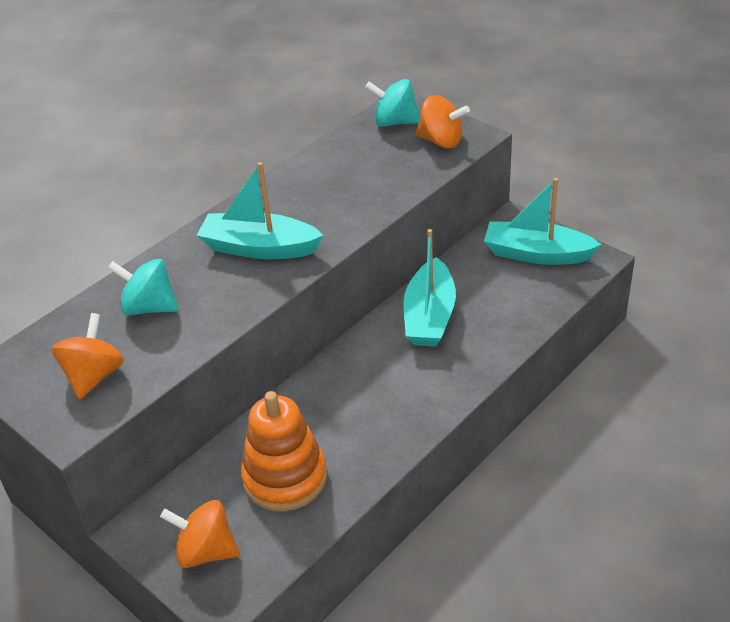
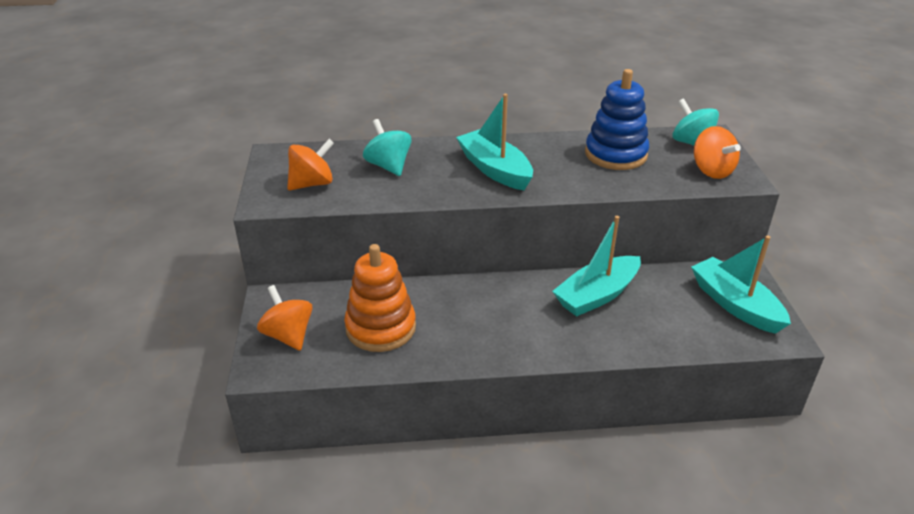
camera: 40 degrees right, 5 degrees down
(346, 169) = (616, 154): none -> blue stacking toy

